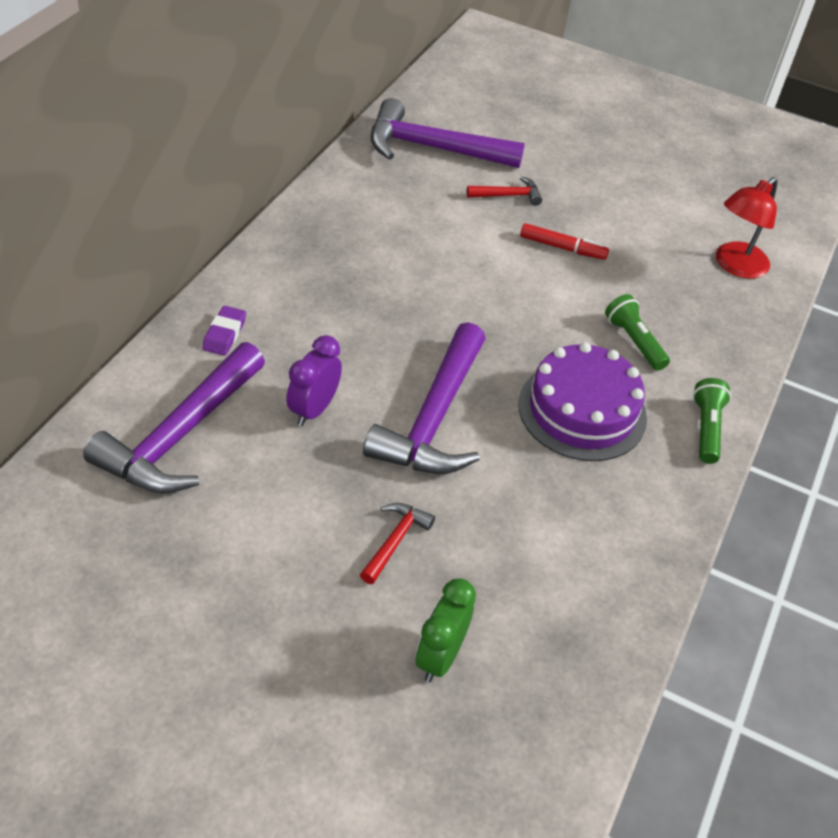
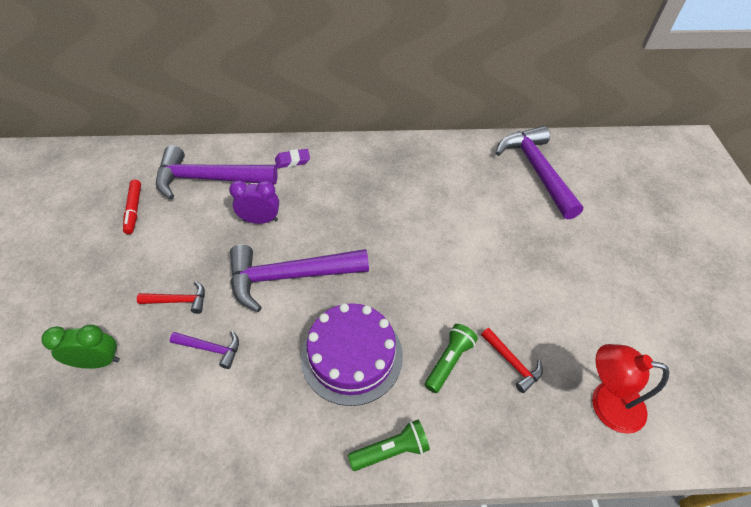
camera: 65 degrees right, 5 degrees up
(494, 531) = (211, 348): none -> purple hammer
(508, 195) = (532, 226): red hammer -> red hammer (512, 363)
(562, 248) = (509, 277): red marker -> red marker (134, 210)

